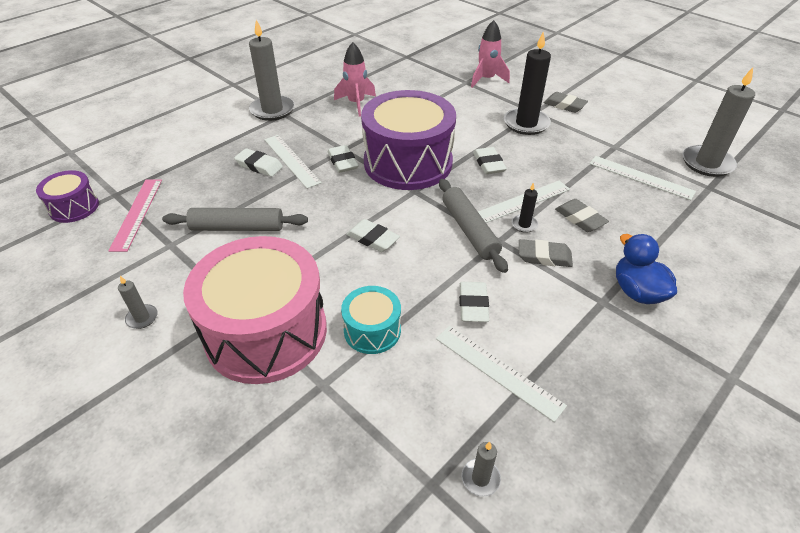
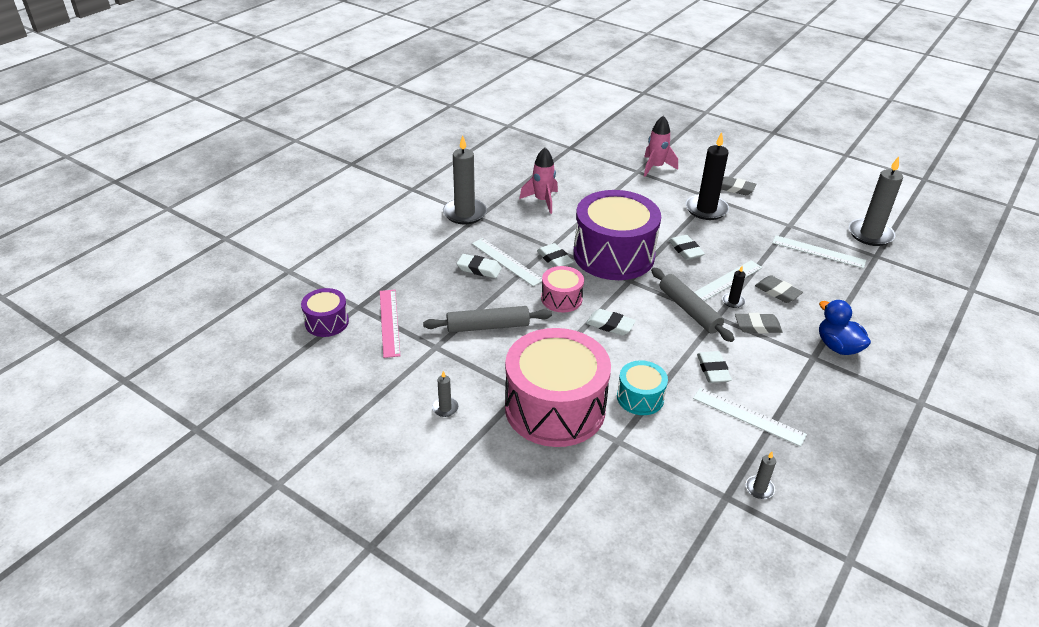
camera: 10 degrees left, 5 degrees down
(331, 204) = (561, 299): none -> pink drum

